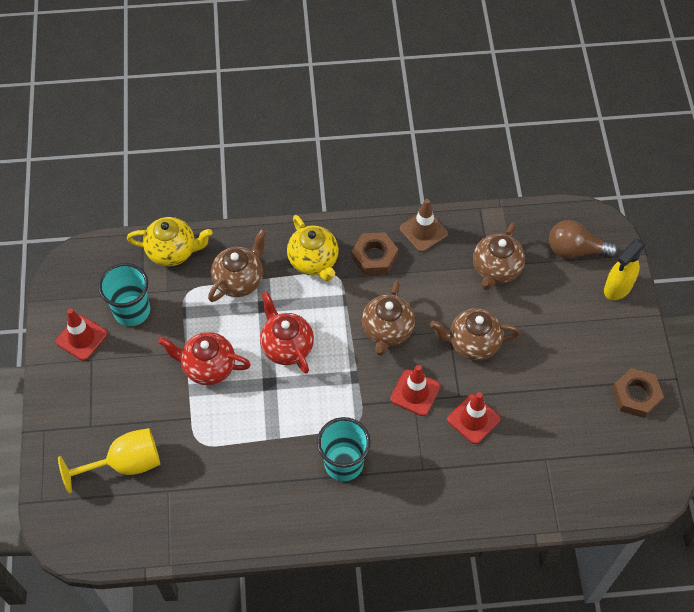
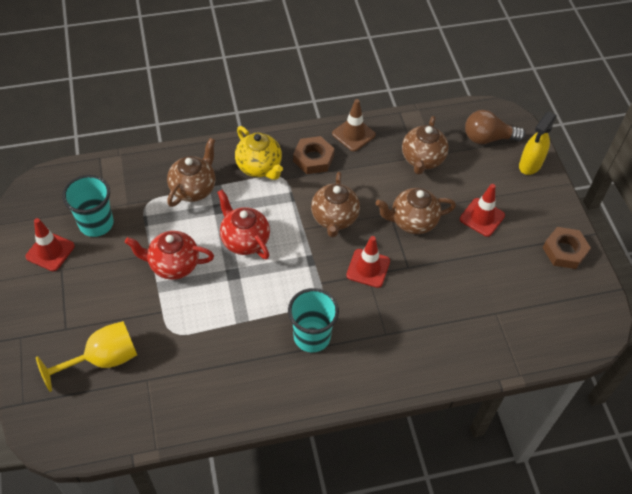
camera: 10 degrees left, 5 degrees down
(173, 251) = (129, 170): yellow teapot -> none
(473, 419) = (424, 285): red traffic cone -> red traffic cone (482, 217)

